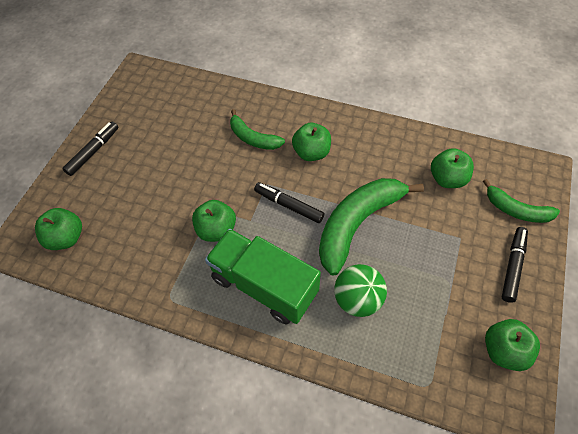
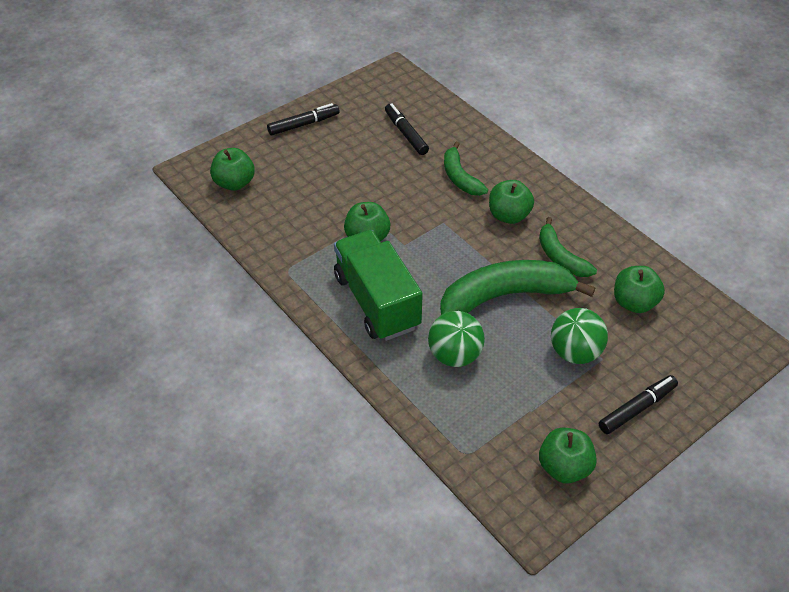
camera: 30 degrees right, 10 degrees down
(288, 205) = (450, 249): black marker -> black marker (406, 133)
(439, 244) = (575, 352): none -> green ball
(516, 210) = (686, 364): green banana -> green banana (560, 257)

